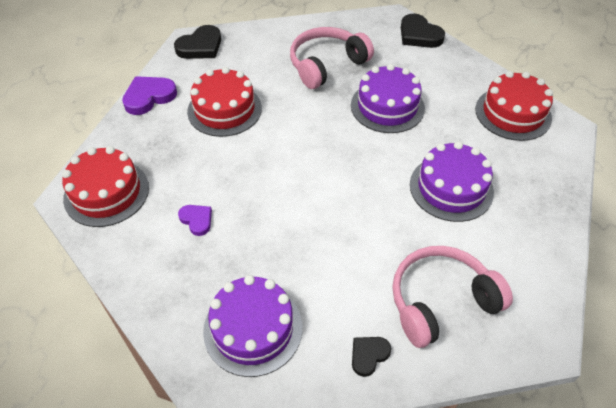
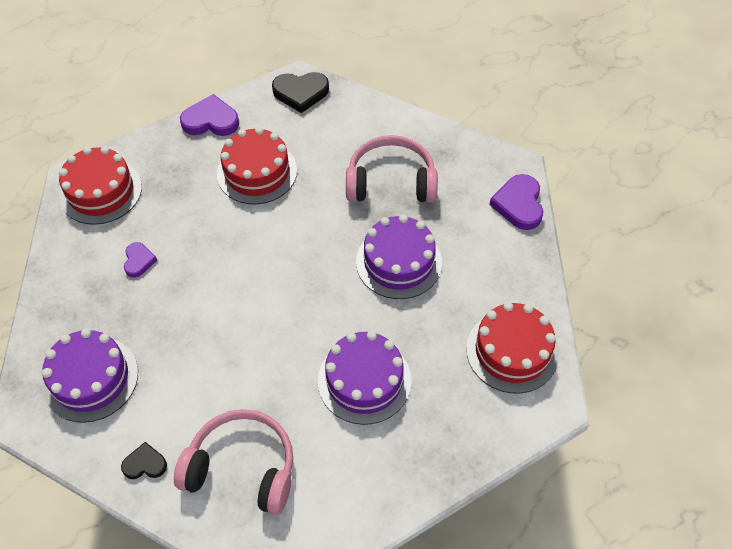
camera: 40 degrees right, 5 degrees up
(419, 35) = (519, 204): black heart -> purple heart

